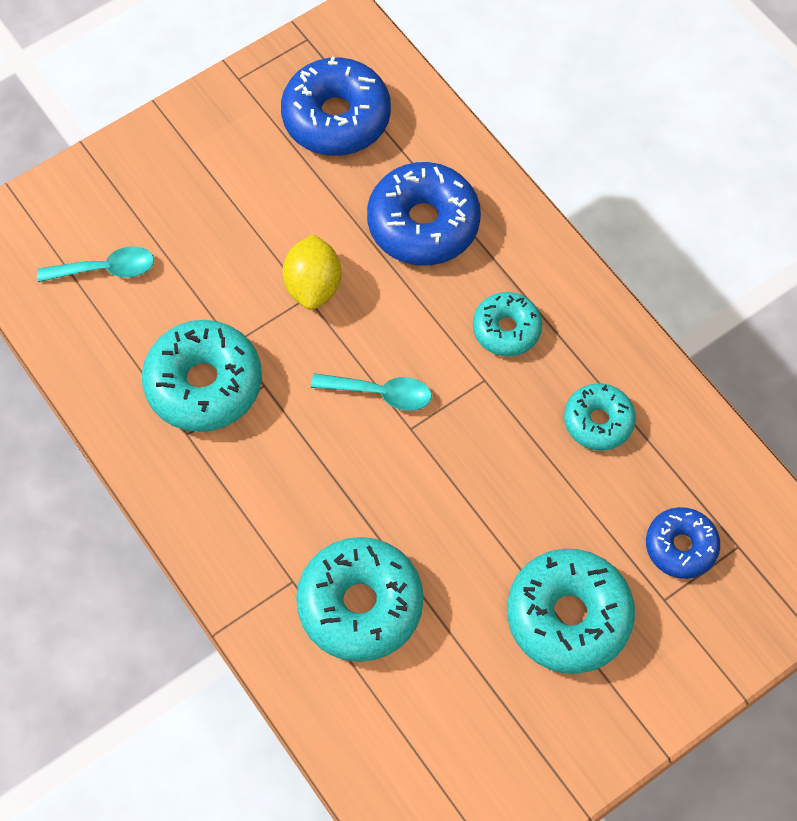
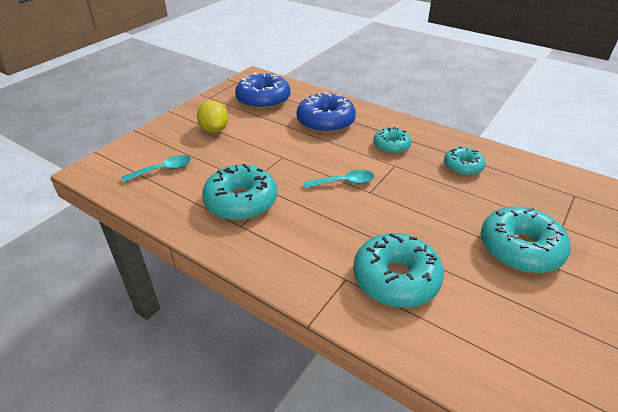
camera: 20 degrees left, 25 degrees down
(313, 286) = (283, 152): yellow lemon -> yellow lemon (214, 130)
(680, 546) = (548, 203): blue donut -> none

